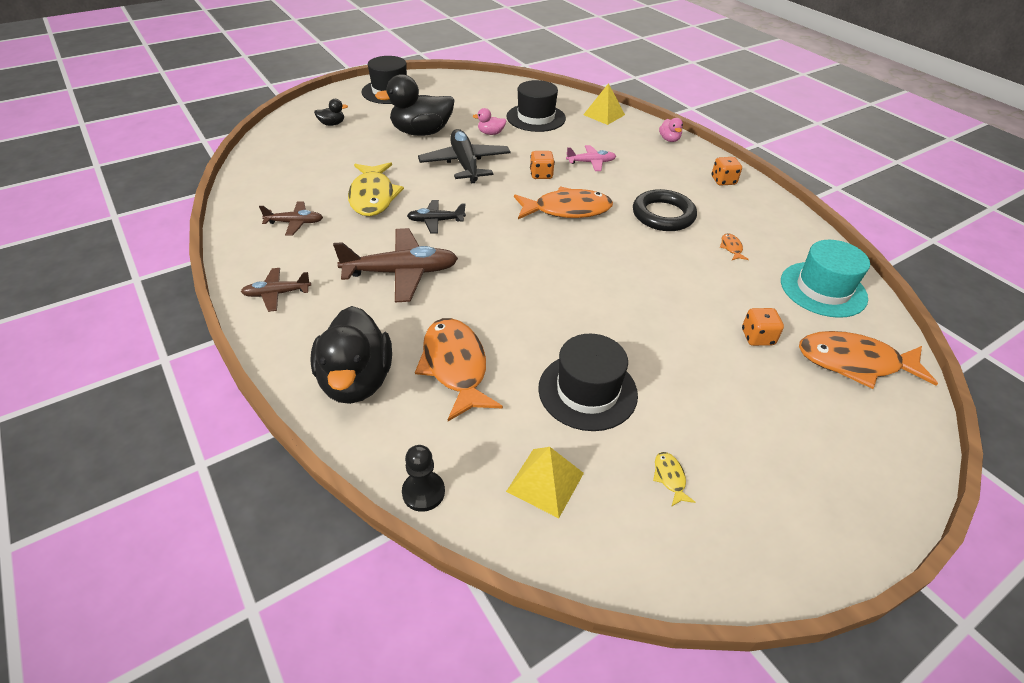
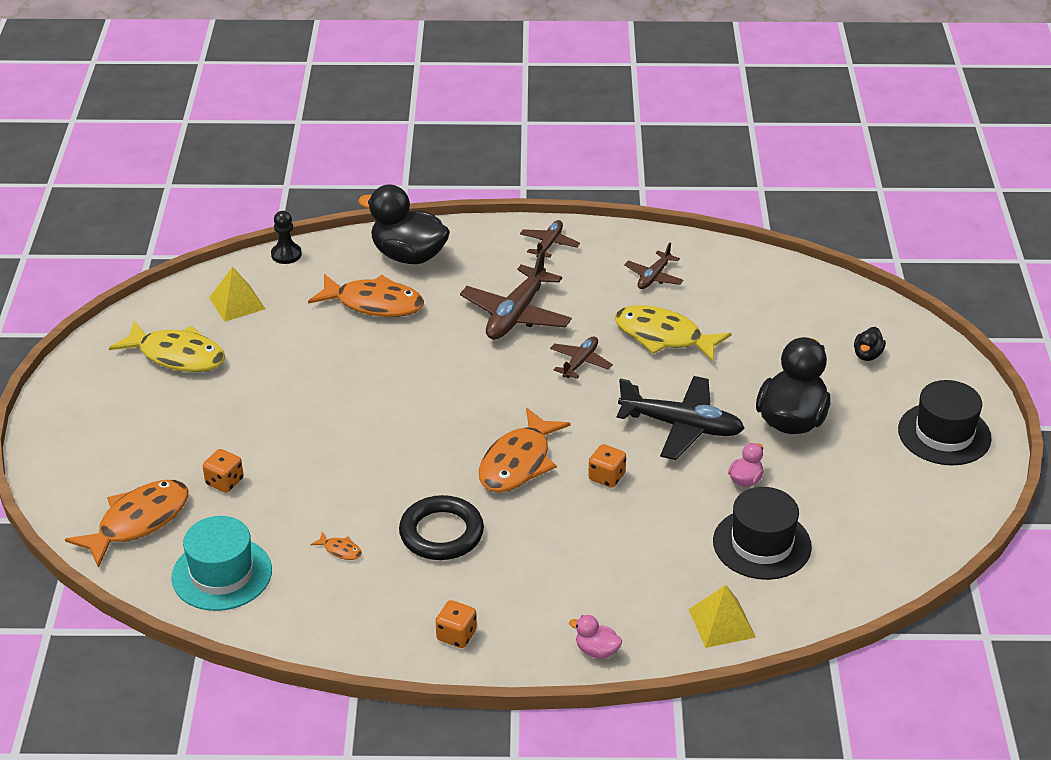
camera: 125 degrees right, 5 degrees down
(436, 221) = (580, 362): black plane -> brown plane
(587, 391) = (282, 356): black hat -> none
(591, 162) = (600, 535): pink plane -> none
(669, 478) = (177, 355): yellow fish -> yellow fish, size x2.48

